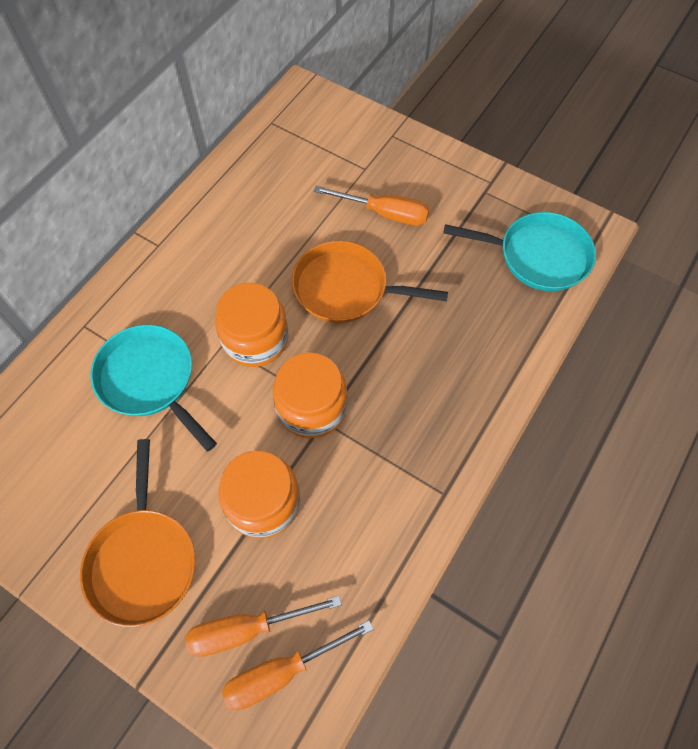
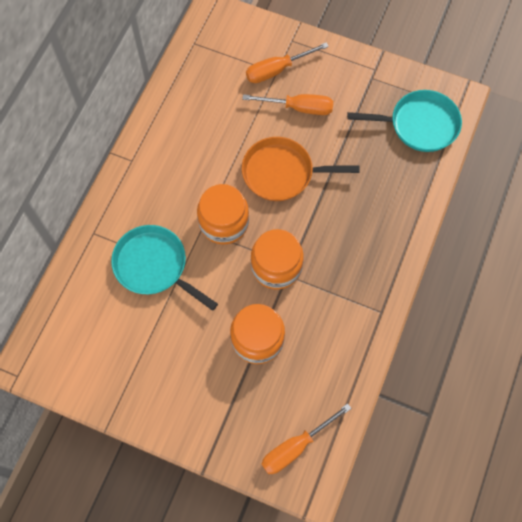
camera: 10 degrees left, 5 degrees up
(142, 560) = (184, 392): orange pan -> none
(247, 629) = (266, 424): orange screwdriver -> orange screwdriver (277, 70)

